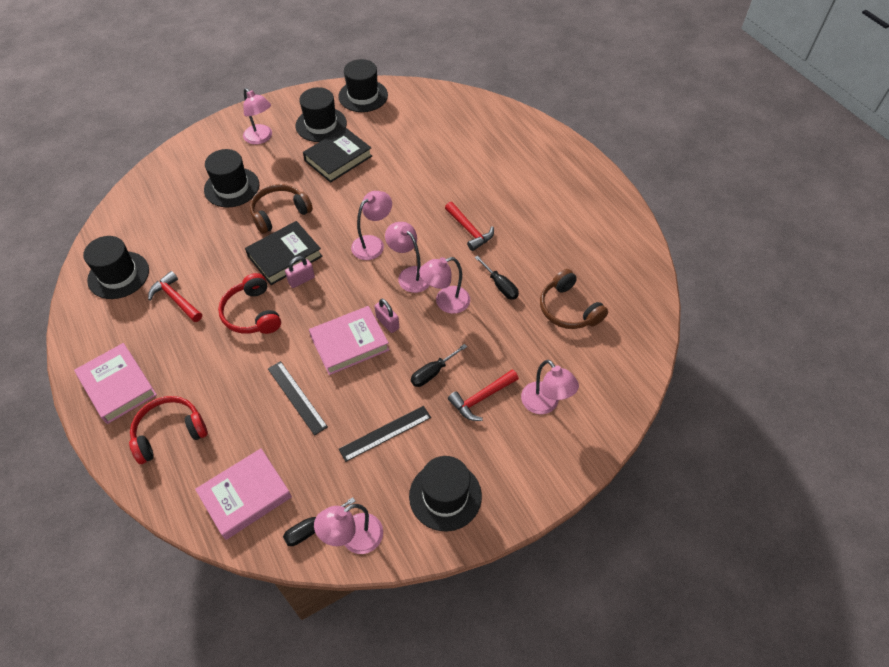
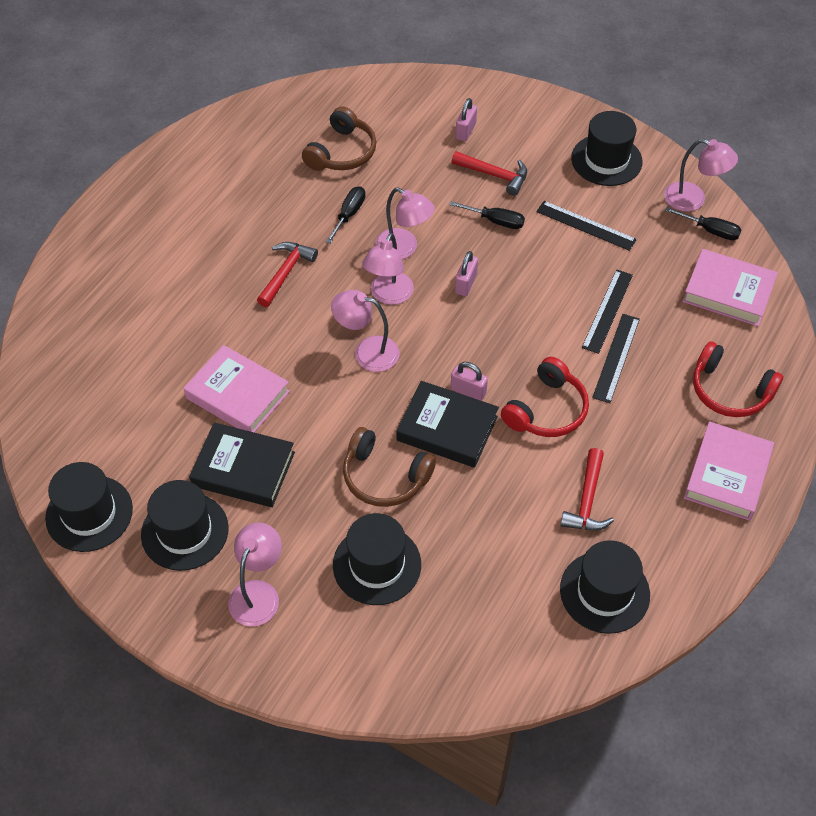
camera: 120 degrees left, 0 degrees up
(255, 378) = (616, 357): none -> black ruler
(350, 343) = (514, 302): pink book -> pink book (238, 395)
(545, 404) = (465, 131): pink lamp -> pink padlock

